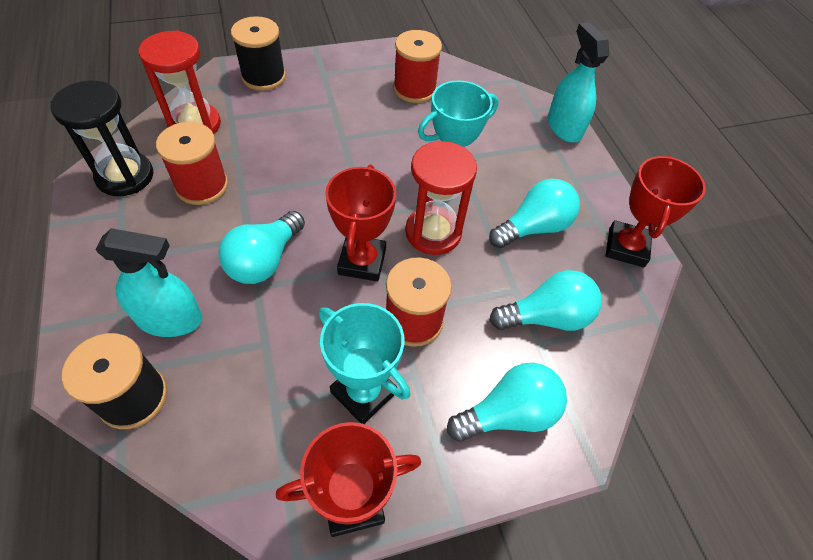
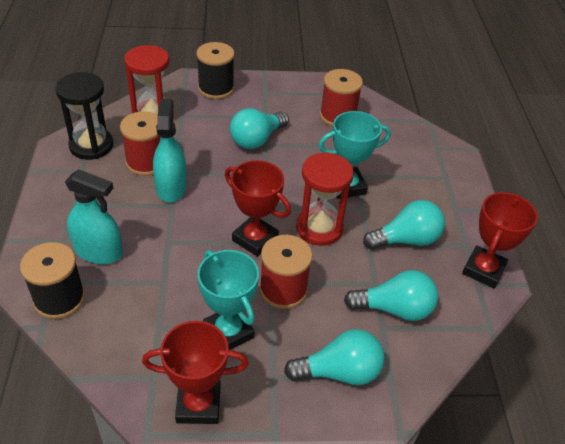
camera: 15 degrees right, 10 degrees down
(264, 260) = (179, 224): turquoise light bulb -> turquoise light bulb (257, 140)
(362, 261) = (255, 239): red trophy -> red trophy turned 75 degrees counterclockwise
(564, 127) = (460, 166): turquoise spray bottle -> turquoise spray bottle (171, 187)

